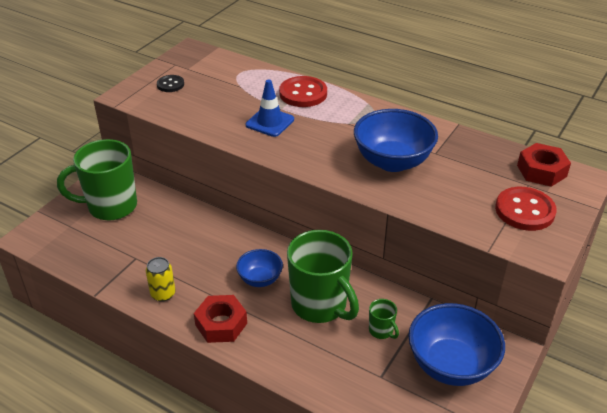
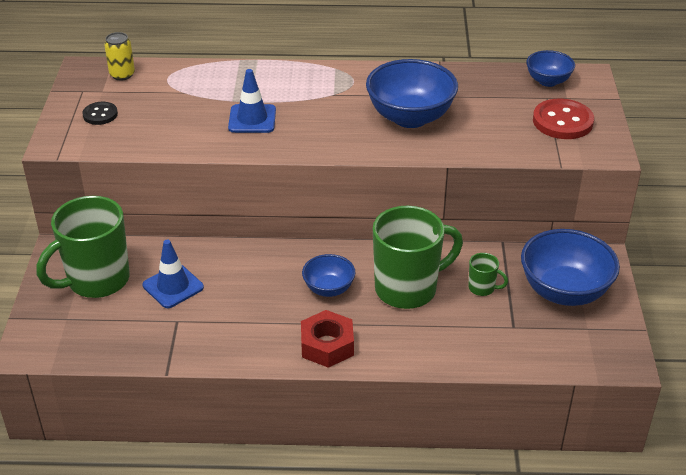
camera: 30 degrees left, 0 degrees up
(154, 231) = (173, 286): none -> blue traffic cone
(163, 294) = (241, 342): yellow can -> yellow can (122, 75)
(303, 93) = (259, 79): red button -> none
(320, 305) = (408, 289): green mug -> green mug turned 45 degrees counterclockwise
(541, 171) = (548, 81): red nut -> blue bowl

